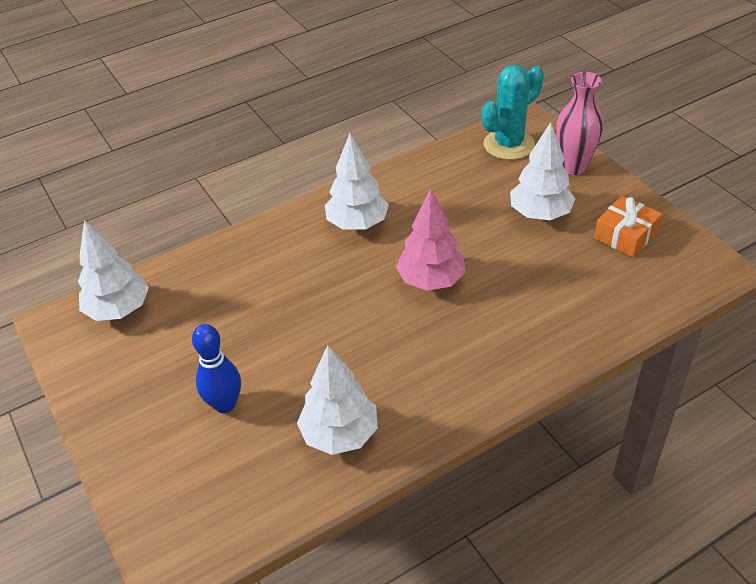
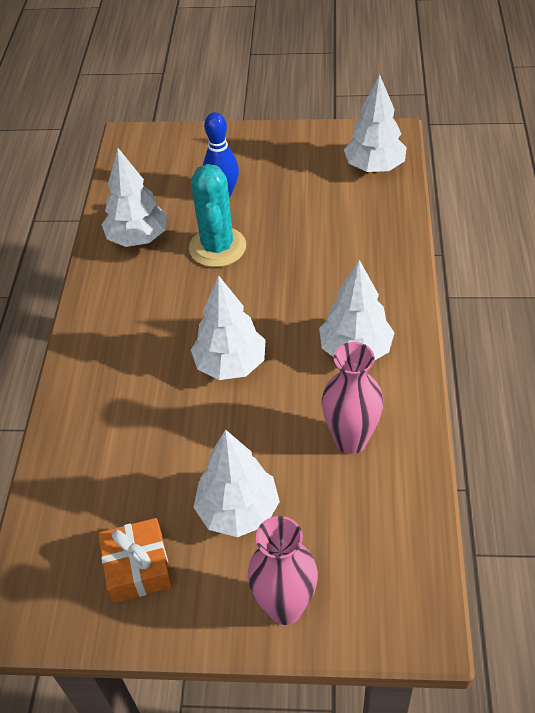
camera: 125 degrees right, 5 degrees up
(431, 280) = (231, 364): pink tree -> white tree
(437, 192) = (350, 440): none -> pink vase
(509, 144) = (383, 567): turquoise cactus -> turquoise cactus (217, 247)

